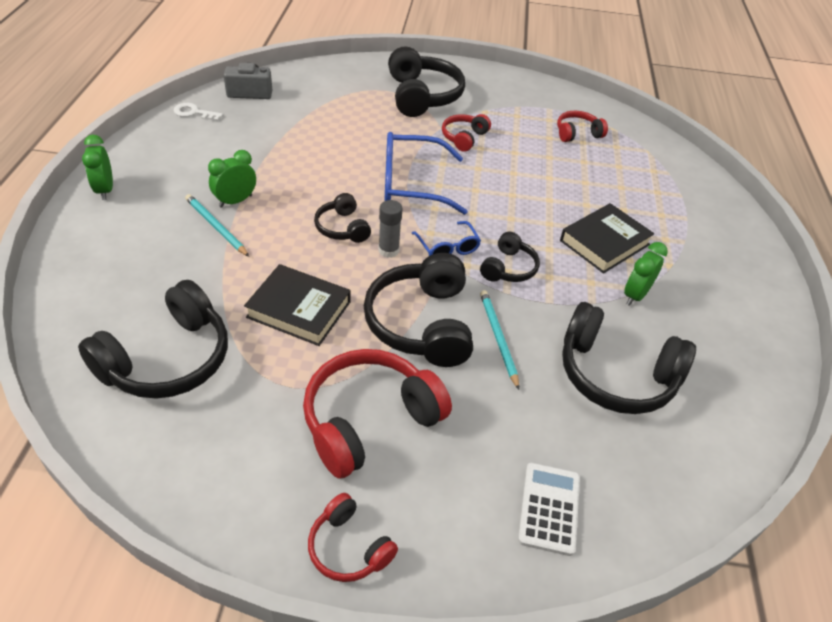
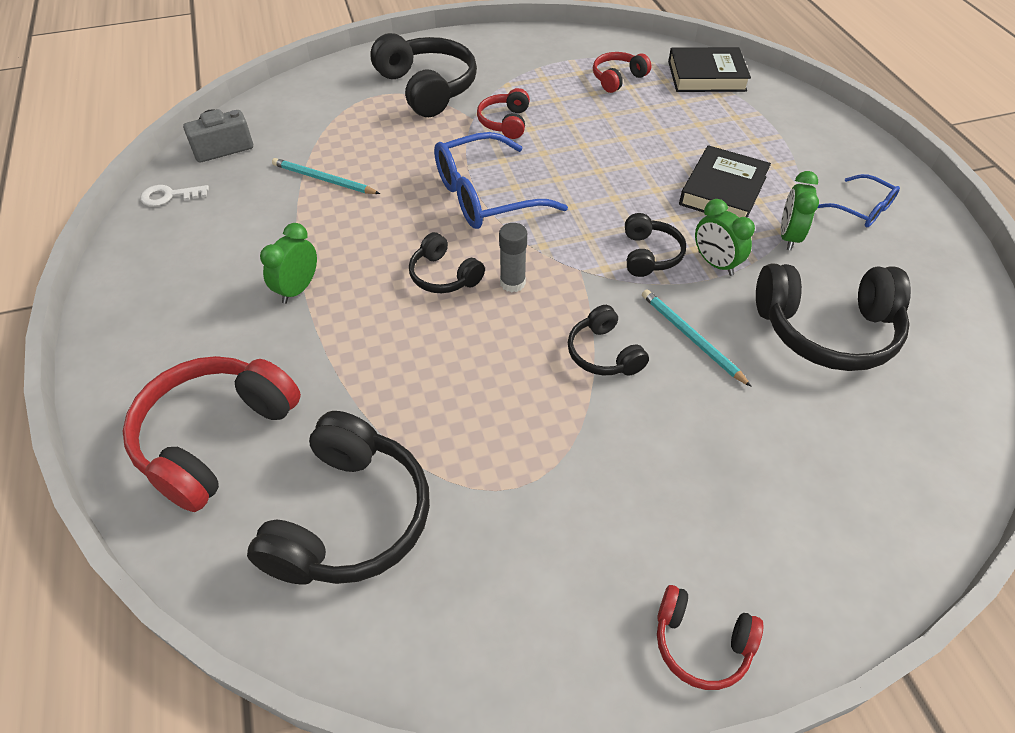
camera: 20 degrees left, 5 degrees up
(105, 190) = (121, 335): green clock -> green clock (715, 263)
(216, 226) = (295, 329): turquoise pencil -> turquoise pencil (323, 179)
(299, 309) = (461, 392): black book -> black book (706, 76)
(369, 420) = (624, 488): red headphones -> red headphones (215, 438)
(421, 323) = (603, 353): black headphones -> black headphones, size x0.54
(447, 248) = (573, 256): blue glasses -> blue glasses (862, 209)
(549, 508) = (861, 502): white calculator -> none

